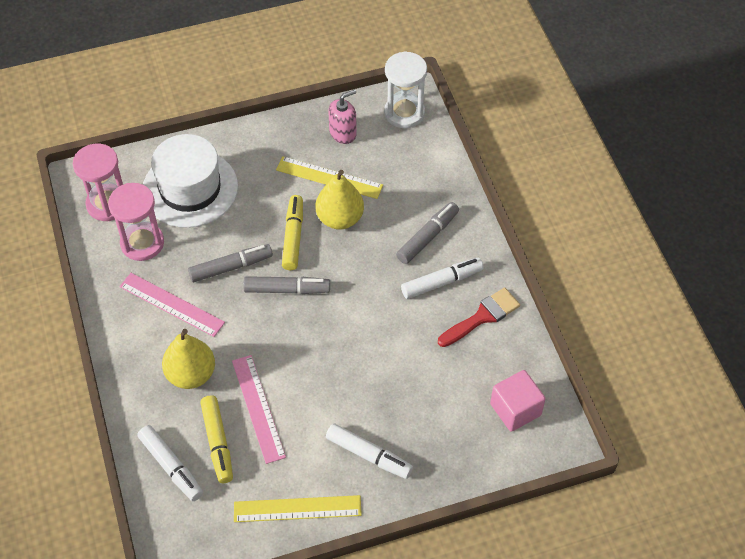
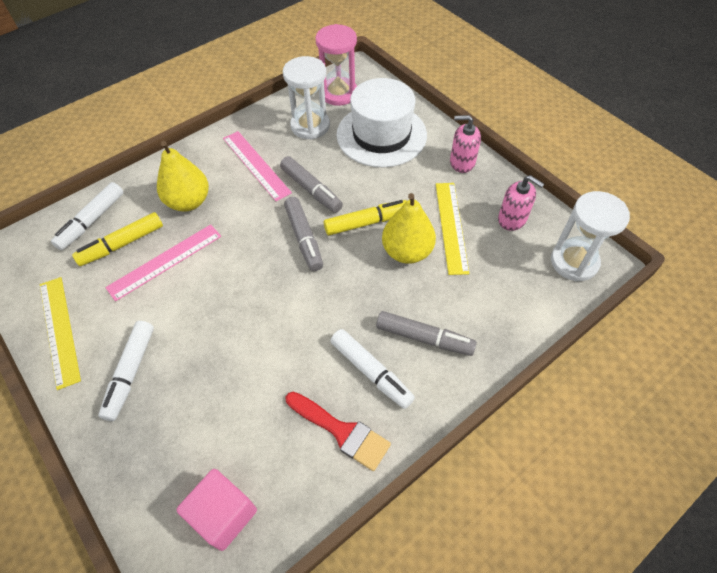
camera: 70 degrees right, 0 degrees up
(142, 243) = (310, 126): pink hourglass -> white hourglass
(172, 304) = (256, 165): pink ruler -> pink ruler turned 45 degrees counterclockwise
(260, 141) = (462, 162): none -> pink soap dispenser

